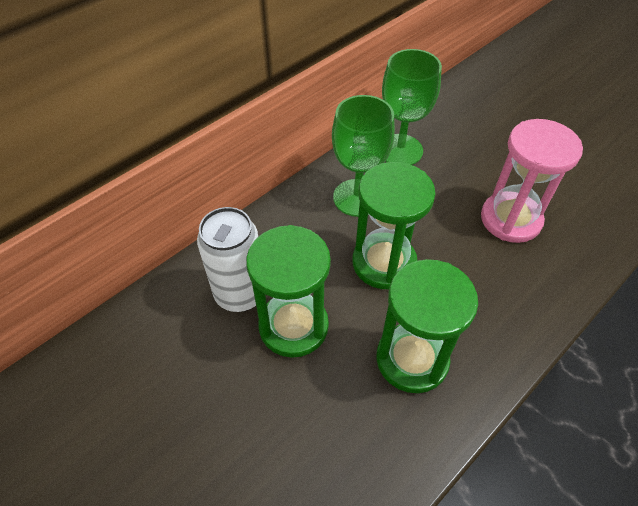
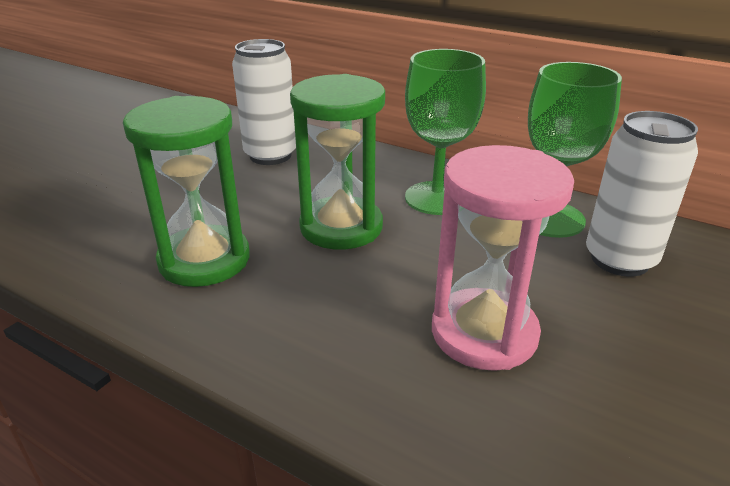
camera: 75 degrees right, 20 degrees down
(293, 326) = (238, 185): green hourglass -> none
(451, 139) = (619, 259): none -> white can

